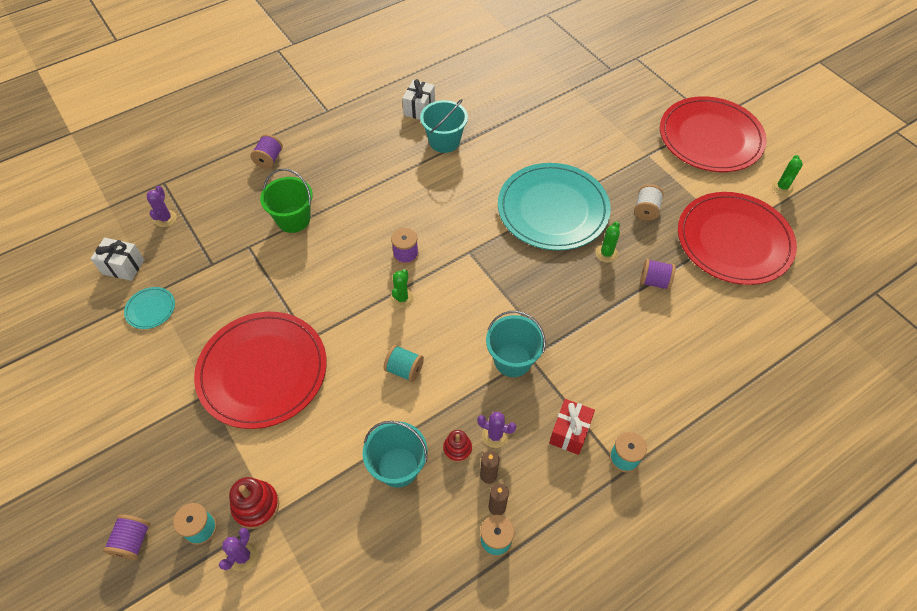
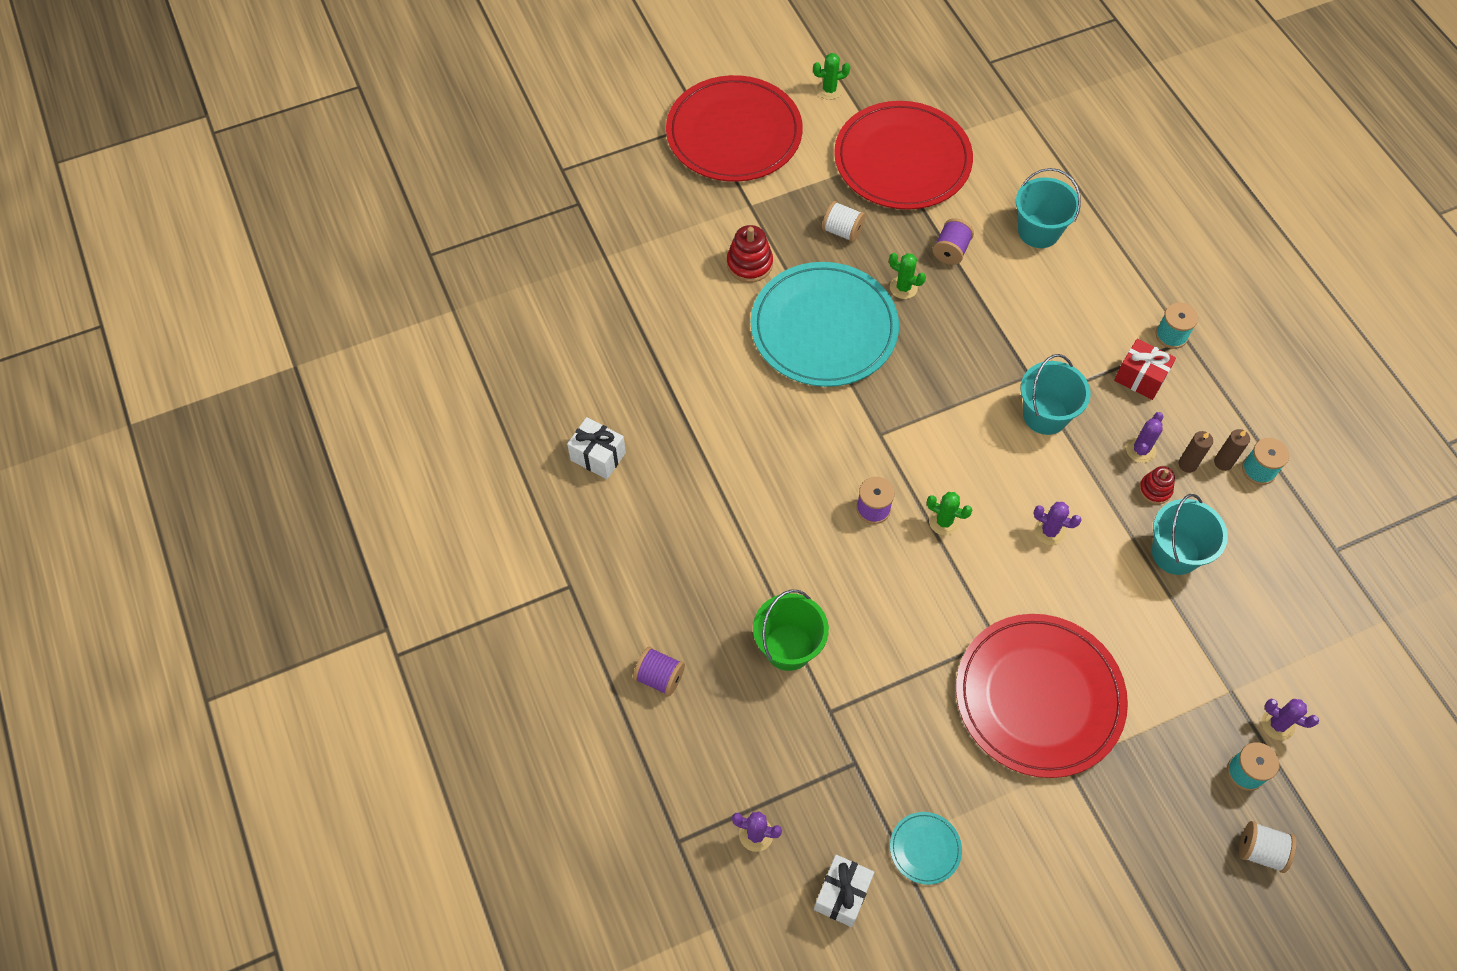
camera: 80 degrees left, 5 degrees up
(133, 541) = (1260, 851): purple spool -> white spool
(256, 506) = (1218, 709): red stacking toy -> red stacking toy (749, 264)
(404, 369) = (1049, 531): turquoise spool -> purple cactus
(444, 141) = (674, 433): turquoise bucket -> turquoise bucket (1038, 231)
(782, 187) = (829, 90): green cactus -> green cactus turned 45 degrees counterclockwise

